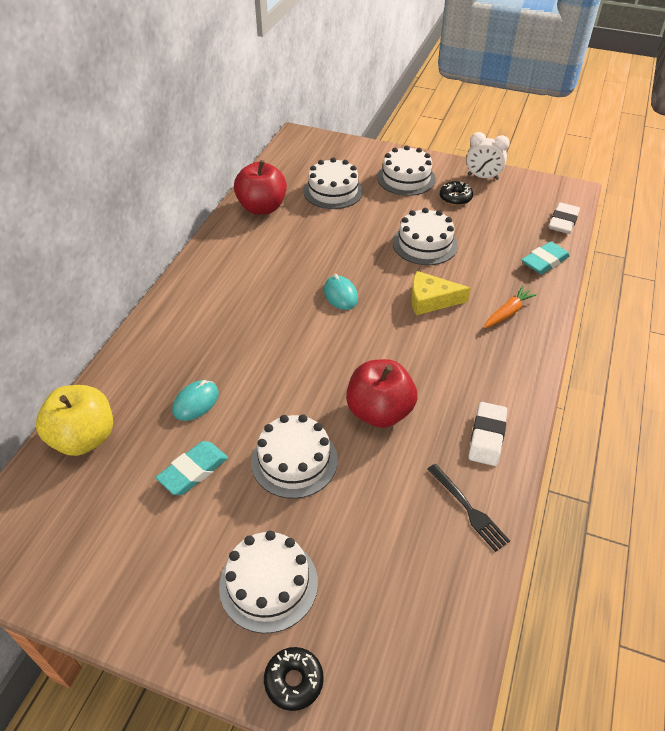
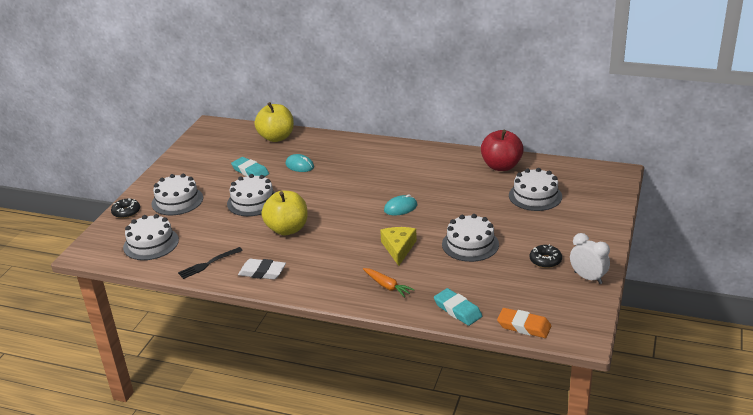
camera: 90 degrees right, 15 degrees down
(379, 412) = (287, 229): red apple -> yellow apple
(406, 178) = (569, 232): white cake -> white cake (151, 243)
(483, 177) = (588, 278): white clock -> white clock turned 120 degrees clockwise
(563, 222) = (524, 326): white eraser -> orange eraser

